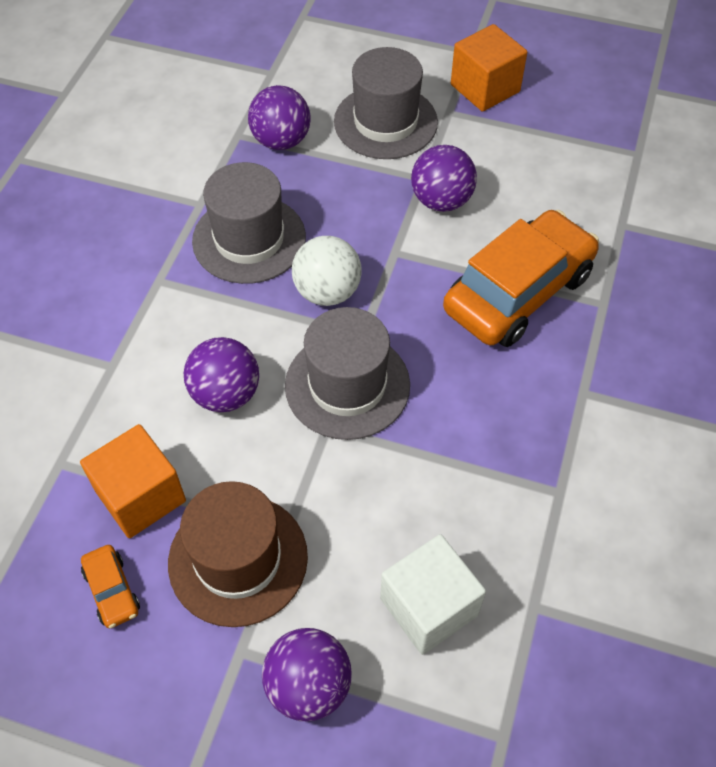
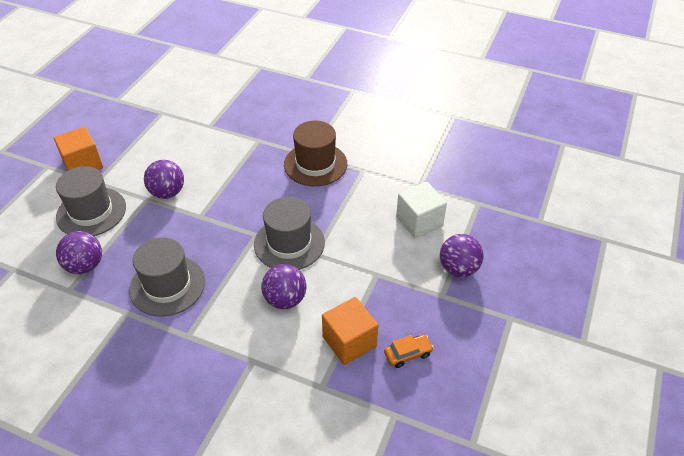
camera: 85 degrees left, 10 degrees down
(238, 559) = (391, 295): brown hat -> brown hat (315, 164)
(327, 292) = (221, 248): white ball -> none
(518, 292) = (243, 169): orange car -> none

